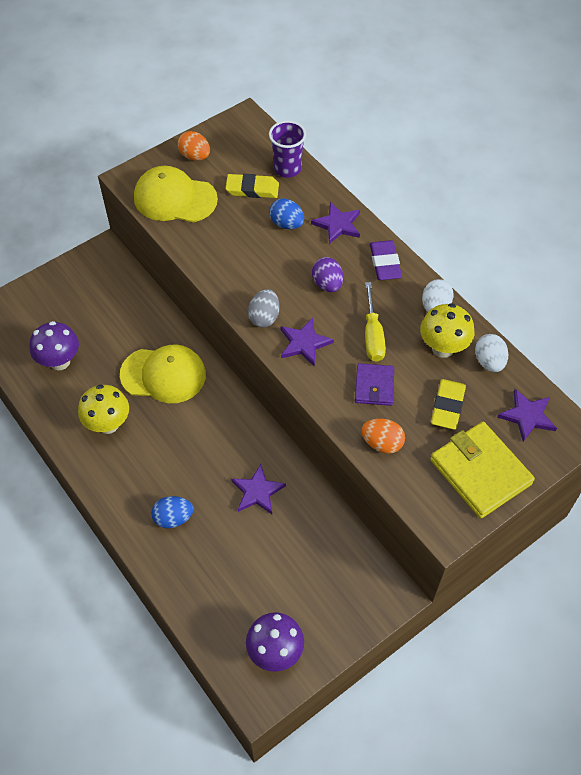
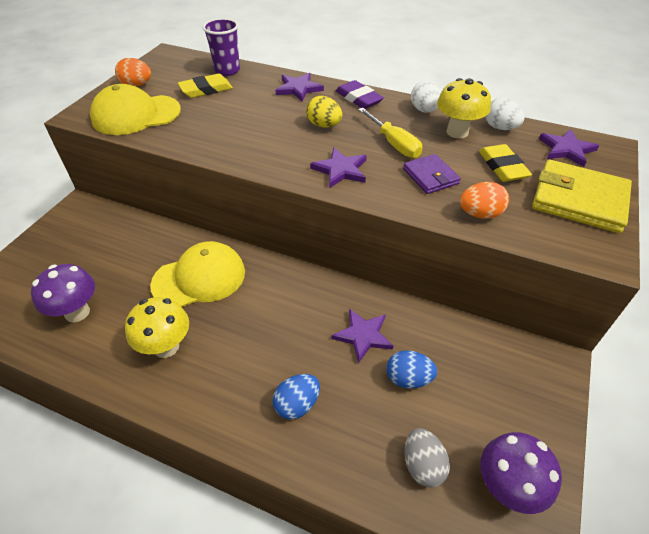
camera: 30 degrees left, 10 degrees down
(264, 317) = (287, 165): grey egg -> grey egg (422, 465)
(286, 224) = (255, 101): blue egg -> blue egg (408, 378)
(327, 284) = (324, 125): purple egg -> yellow egg

